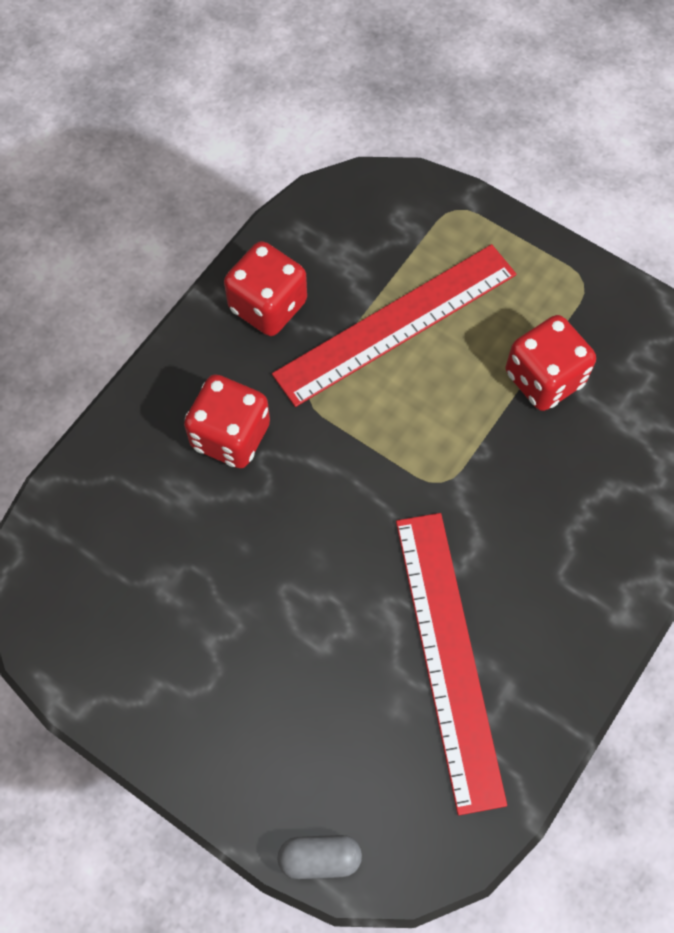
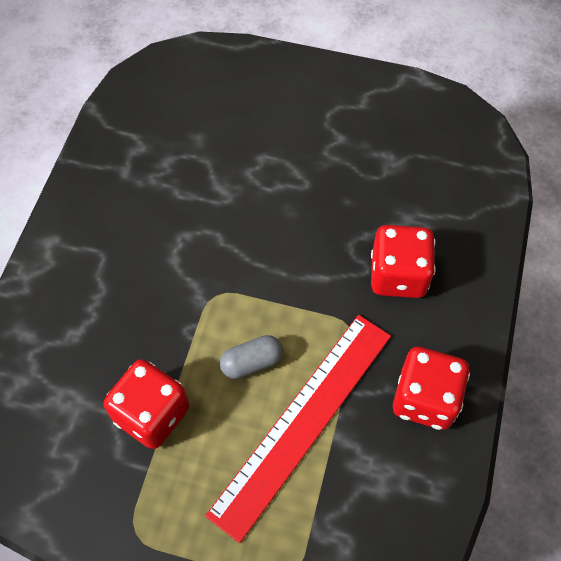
camera: 160 degrees right, 5 degrees down
(319, 858) = (219, 52): grey capsule -> grey capsule (252, 362)
(449, 657) = (172, 177): red ruler -> none

